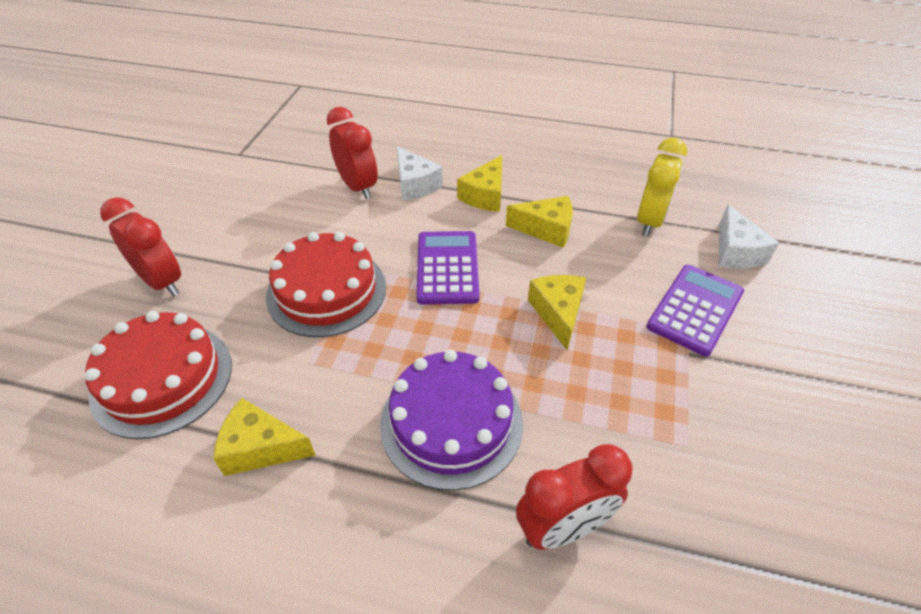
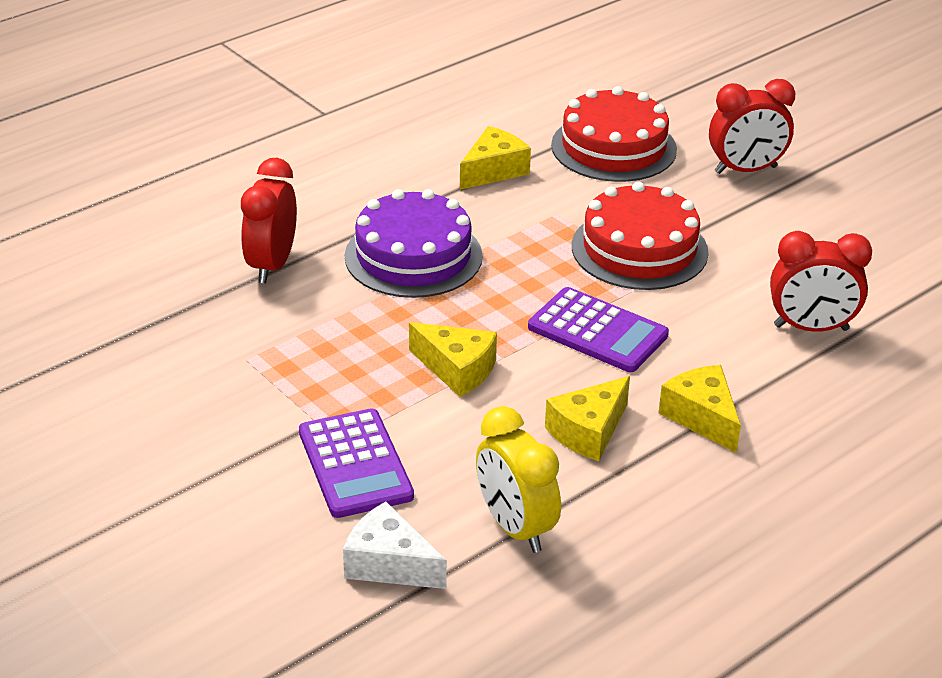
camera: 125 degrees right, 10 degrees down
(415, 184) = (778, 372): white cheese -> none

